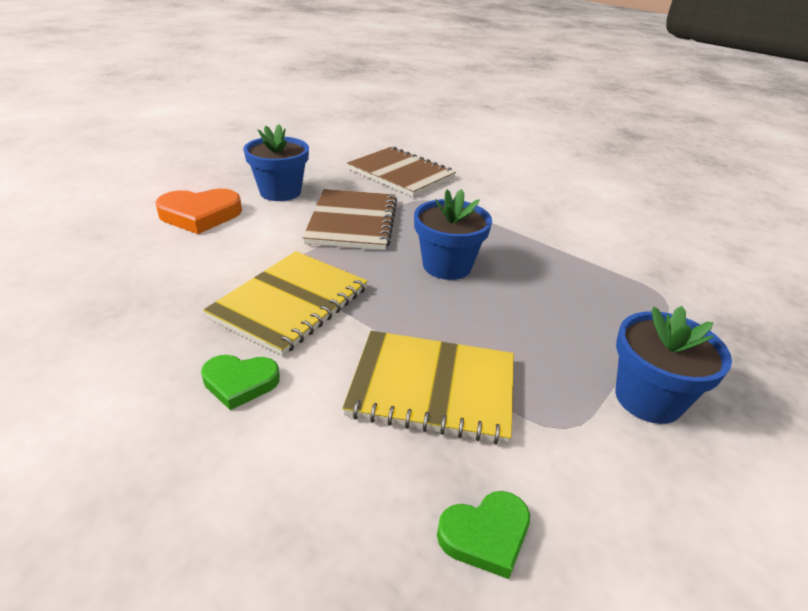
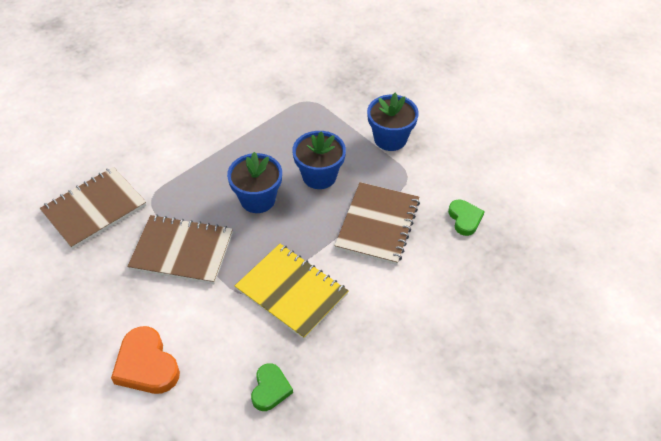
camera: 80 degrees left, 15 degrees up
(200, 215) = (146, 365): orange heart -> orange heart turned 150 degrees clockwise
(240, 383) = (368, 315): green heart -> green heart (270, 389)
(280, 192) = (111, 304): blue flower pot -> blue flower pot (319, 176)
(432, 388) = (378, 224): yellow notebook -> brown notebook

